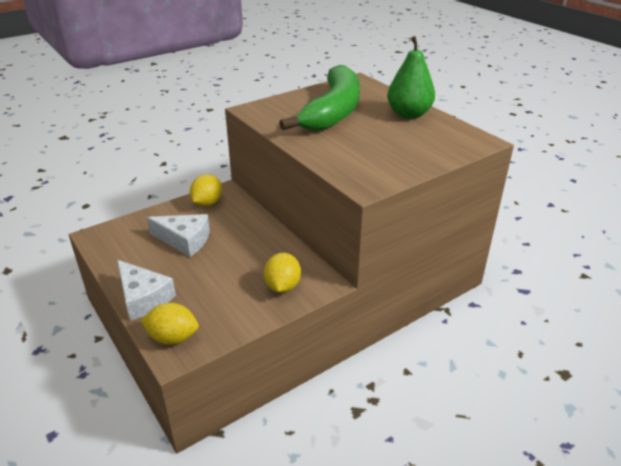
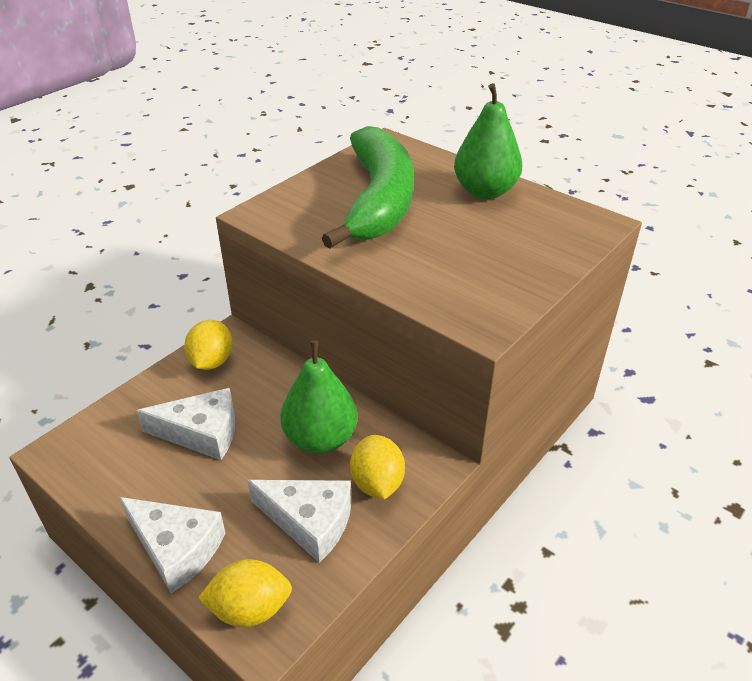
camera: 15 degrees left, 5 degrees up
(230, 299) = (309, 522): none -> white cheese
(257, 256) = (320, 439): none -> green pear

